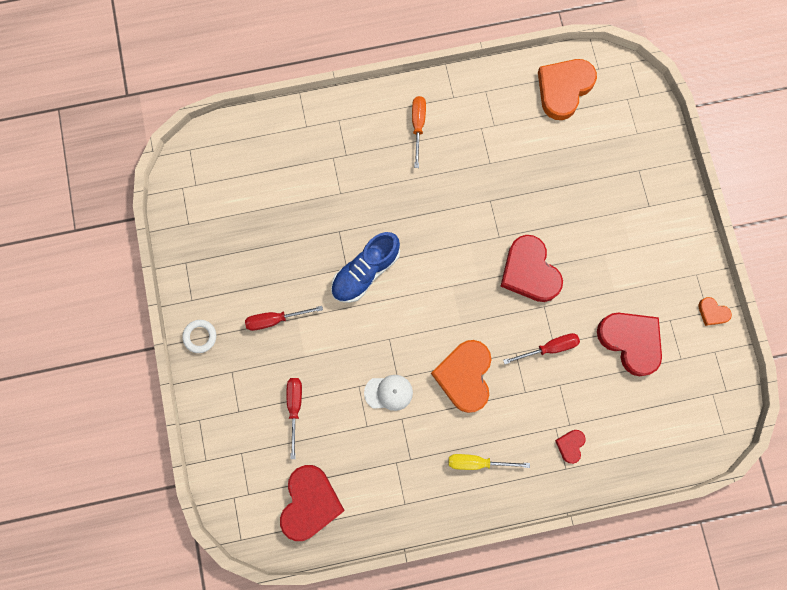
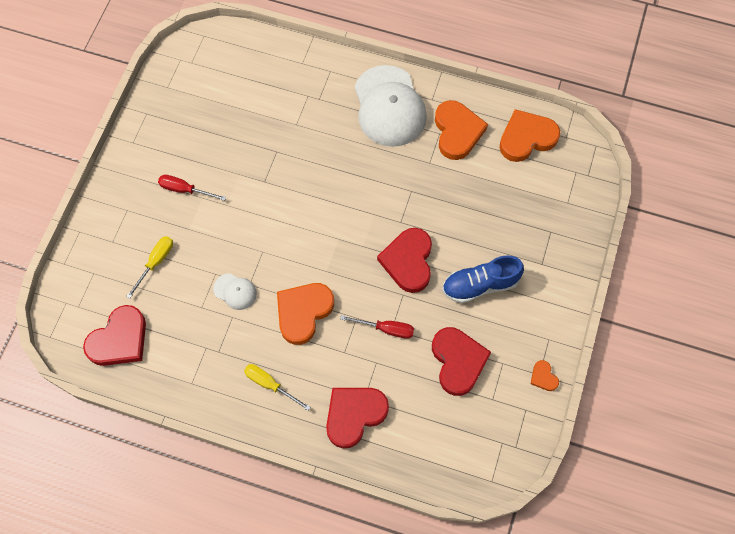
camera: 30 degrees right, 10 degrees down
(200, 336) = (121, 172): white ring -> none
(295, 408) = (156, 262): red screwdriver -> yellow screwdriver
(365, 272) = (277, 192): blue shoe -> blue shoe (480, 285)
(418, 126) = (389, 106): orange screwdriver -> white cap
(497, 117) = (457, 132): none -> orange heart
(570, 445) = (354, 415): red heart -> red heart, size x2.14

